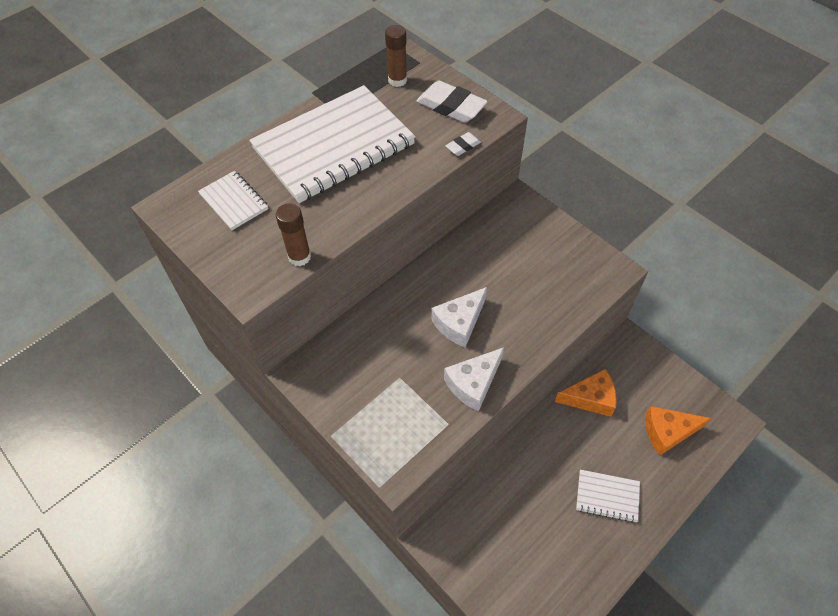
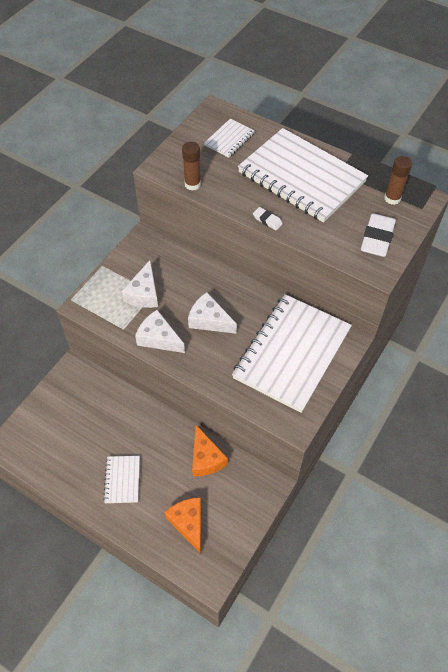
camera: 75 degrees right, 0 degrees up
(397, 389) = (144, 293): none -> white cheese
(463, 146) = (334, 254): white eraser -> white eraser (267, 220)
(525, 252) = (292, 353): none -> white notebook

